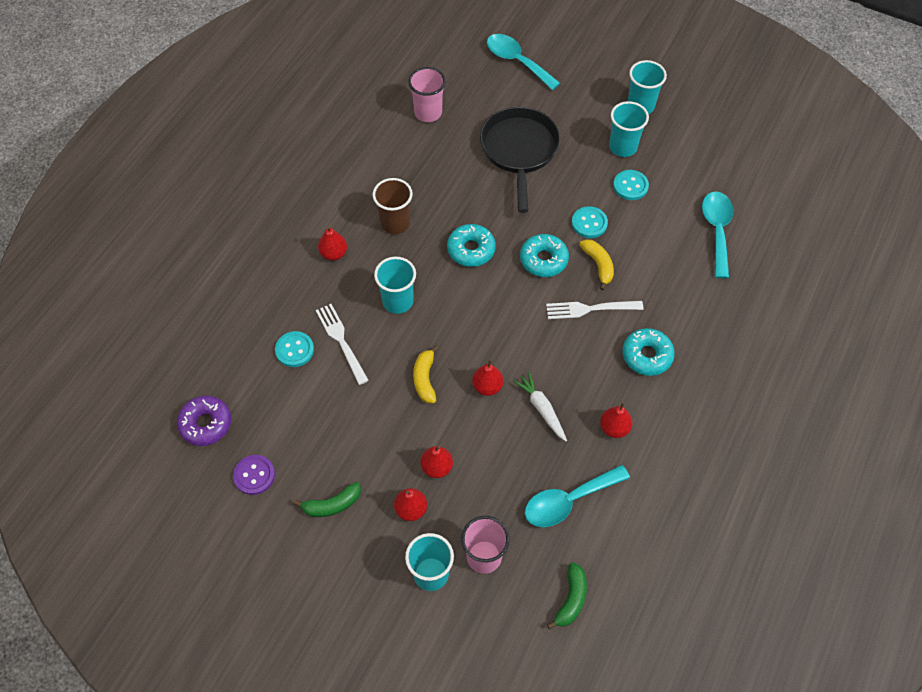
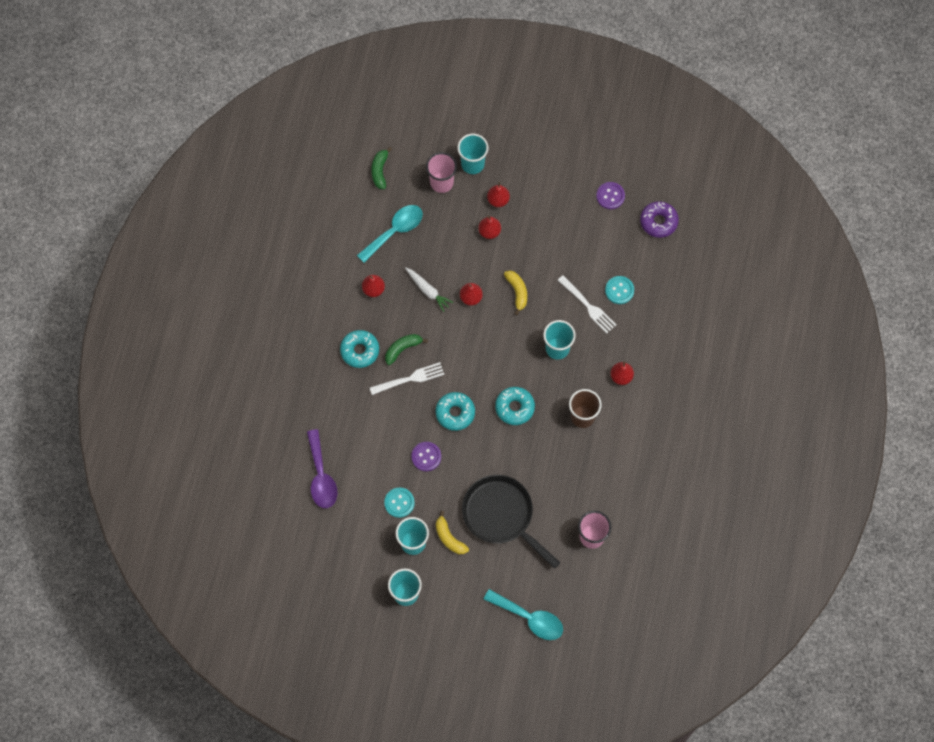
camera: 165 degrees right, 10 degrees up
(332, 505) = (551, 190): green banana -> green banana (402, 349)
(519, 151) = (501, 515): black pan -> black pan turned 150 degrees clockwise
(589, 223) = (426, 457): turquoise button -> purple button
(598, 265) = (411, 419): yellow banana -> yellow banana (449, 538)
(717, 230) = (321, 476): turquoise spoon -> purple spoon

